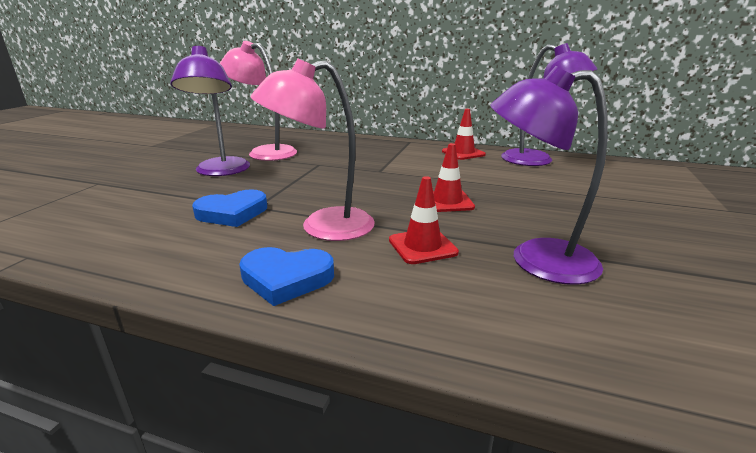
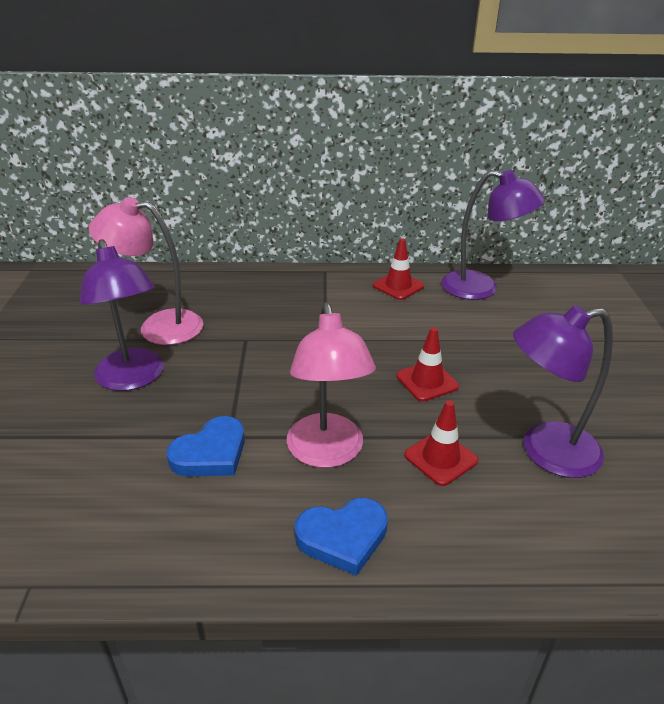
camera: 20 degrees left, 10 degrees up
(322, 227) = (327, 453): pink lamp -> pink lamp turned 60 degrees counterclockwise

